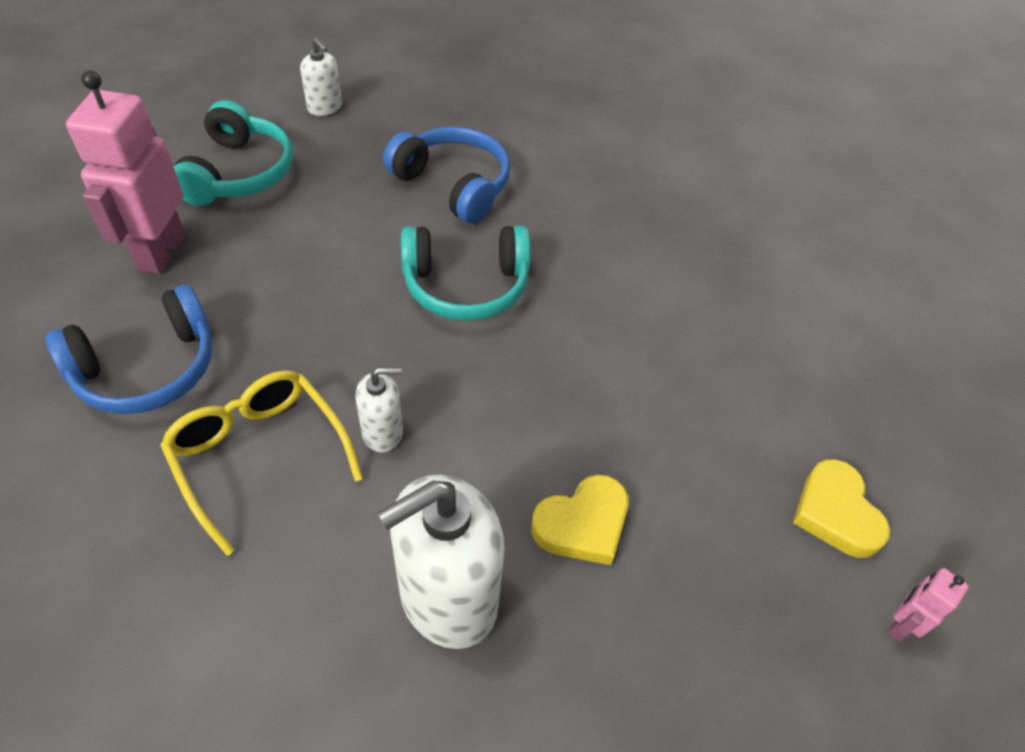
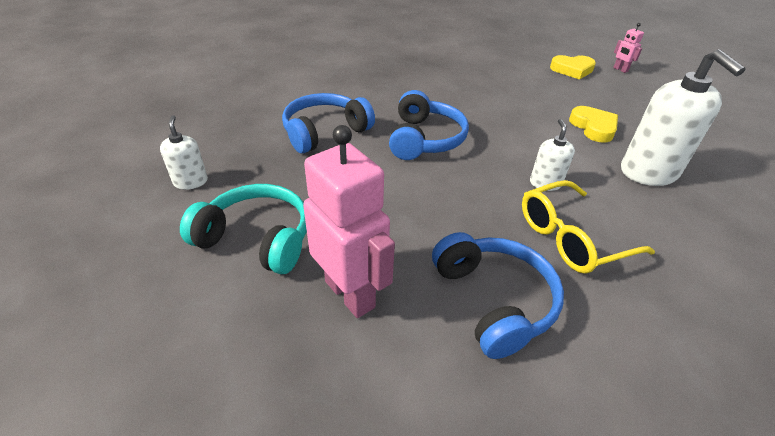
camera: 75 degrees left, 10 degrees down
(161, 252) = (350, 294): pink robot -> pink robot turned 150 degrees counterclockwise
(325, 107) = (191, 182): white soap dispenser -> white soap dispenser turned 75 degrees counterclockwise
(466, 286) = (424, 139): turquoise headphones -> blue headphones

